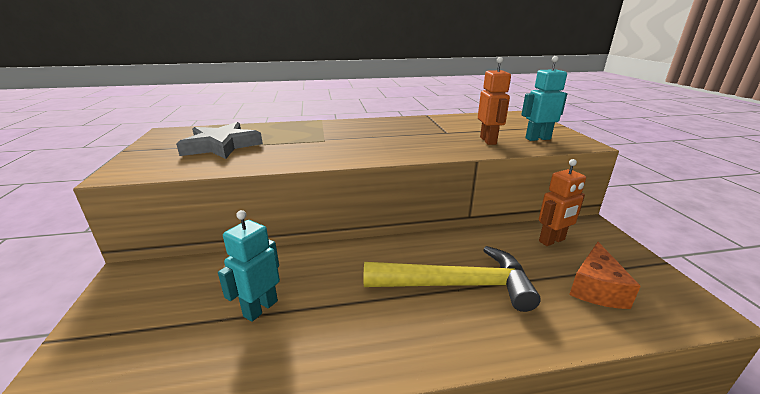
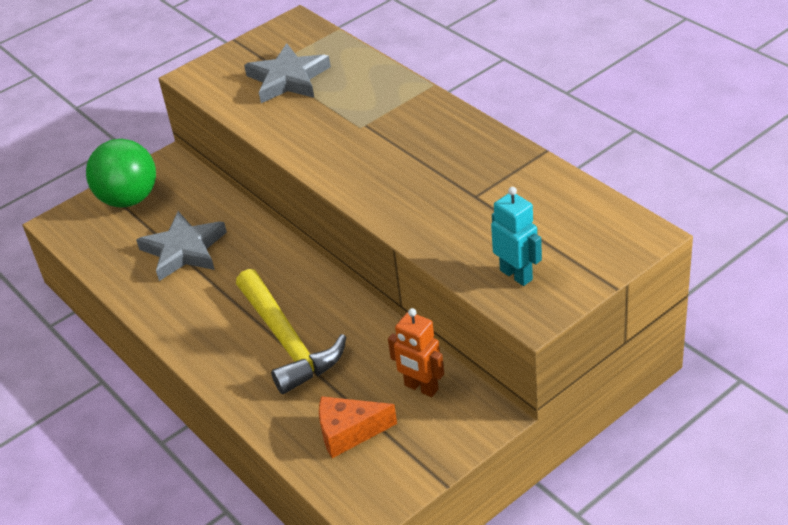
camera: 65 degrees right, 15 degrees up
(120, 323) = (129, 199): none -> green ball
(260, 308) = (184, 250): turquoise robot -> grey star
(488, 141) = (468, 238): orange robot -> none

